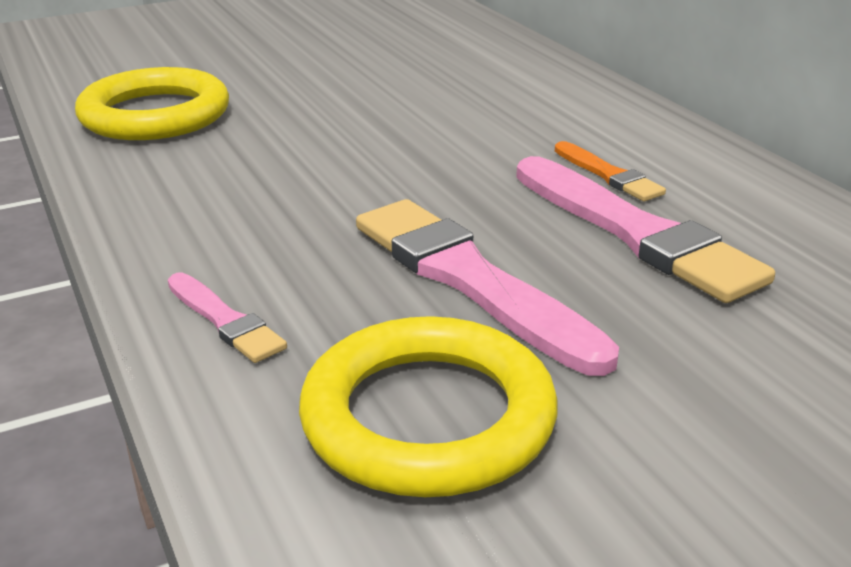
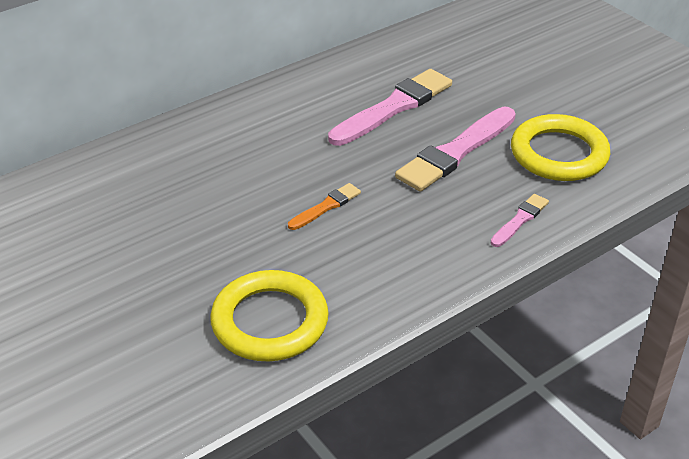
camera: 100 degrees left, 10 degrees up
(608, 175) = (329, 115): orange brush -> orange brush (326, 207)

